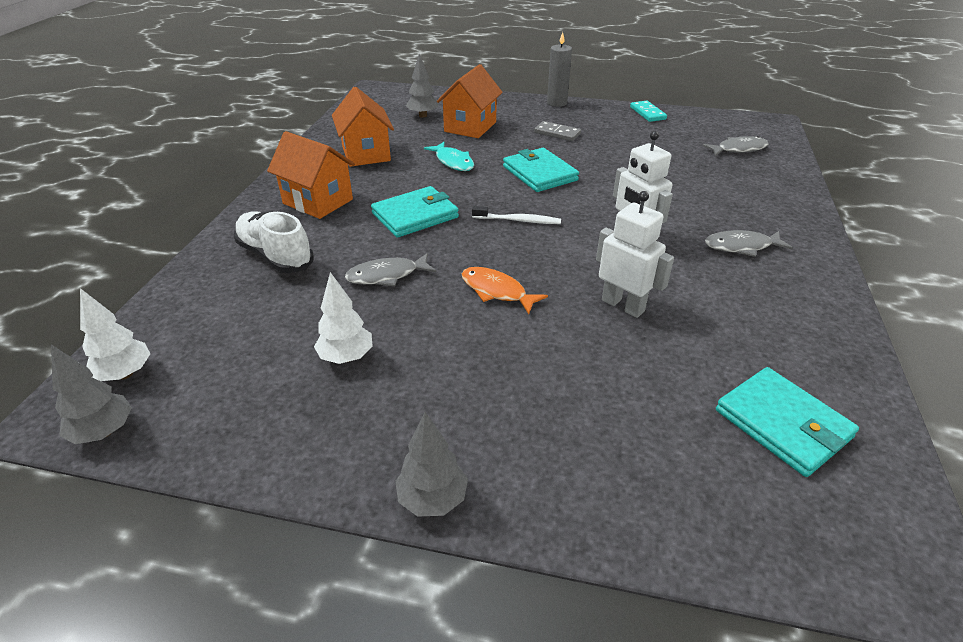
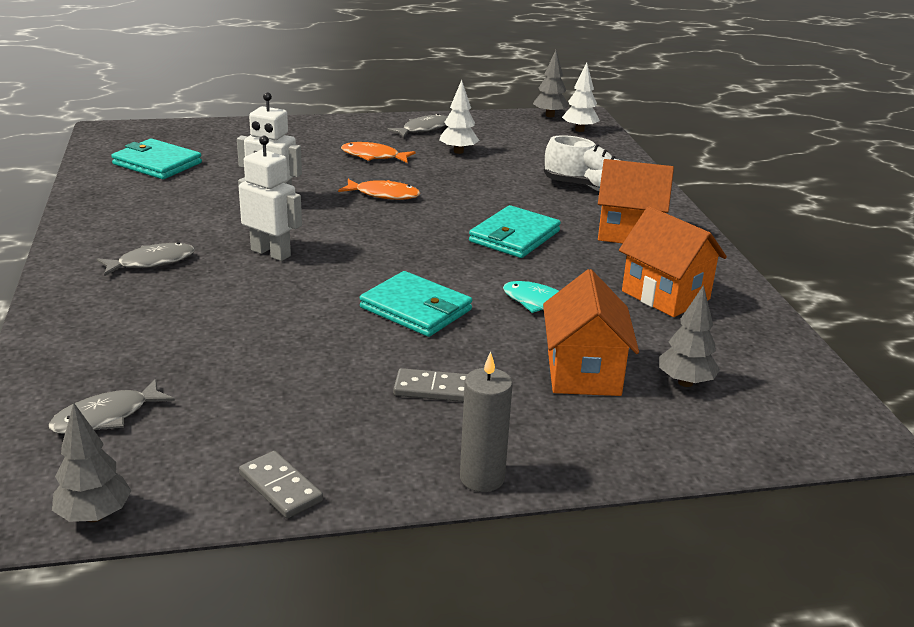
camera: 155 degrees right, 10 degrees down
(387, 276) = (483, 191): grey fish -> grey fish (423, 129)
(432, 499) = (357, 120): grey tree -> grey tree (94, 515)
(467, 371) = (373, 156): none -> orange fish
(518, 220) = (403, 249): white toothbrush -> none
(647, 113) = (281, 487): turquoise domino -> grey domino

